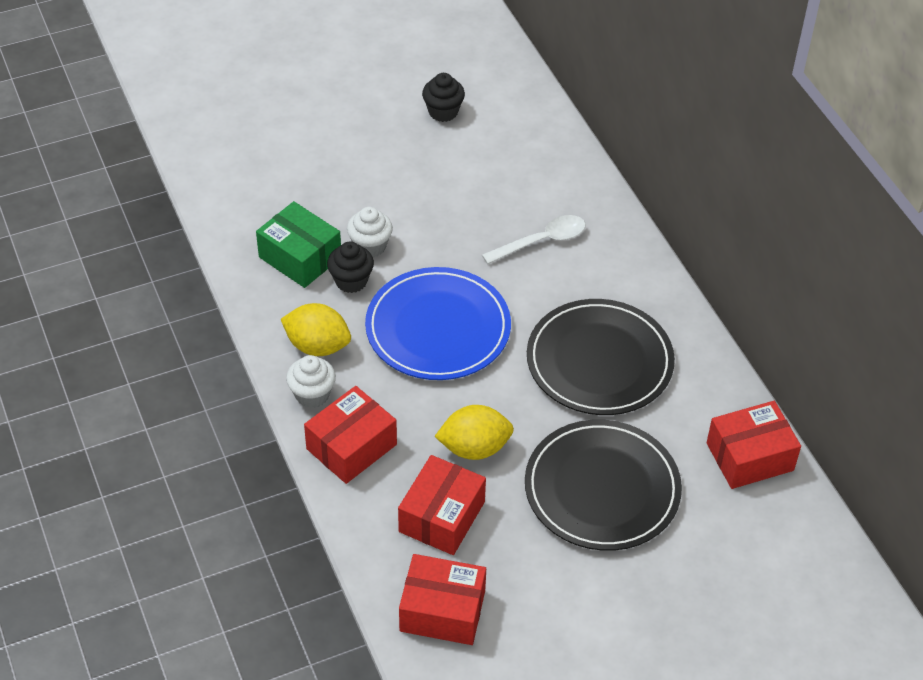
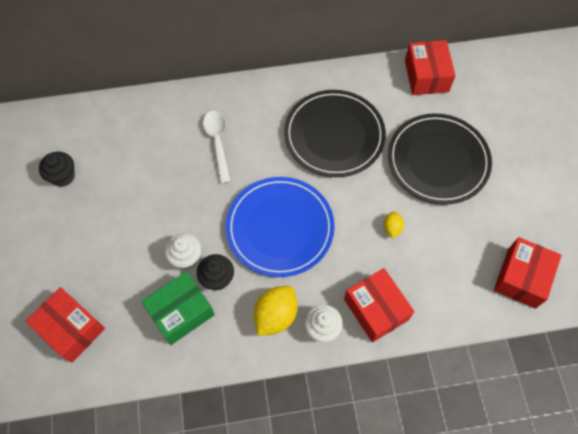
camera: 75 degrees left, 15 degrees up
(442, 517) = (446, 261): red box -> red box (71, 329)
(474, 448) = (392, 228): yellow lemon -> yellow lemon, size x0.53

